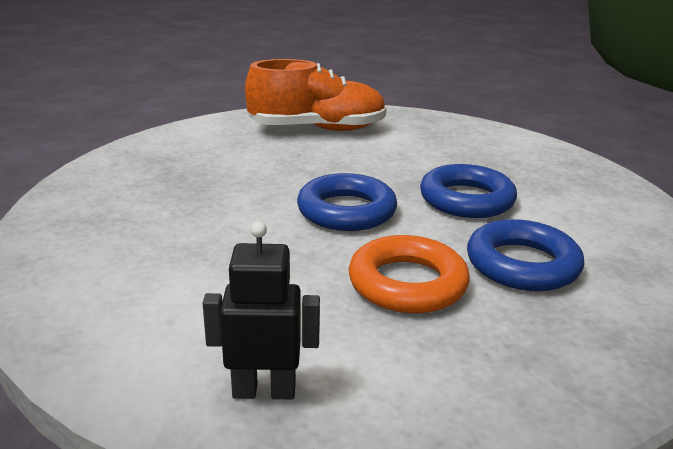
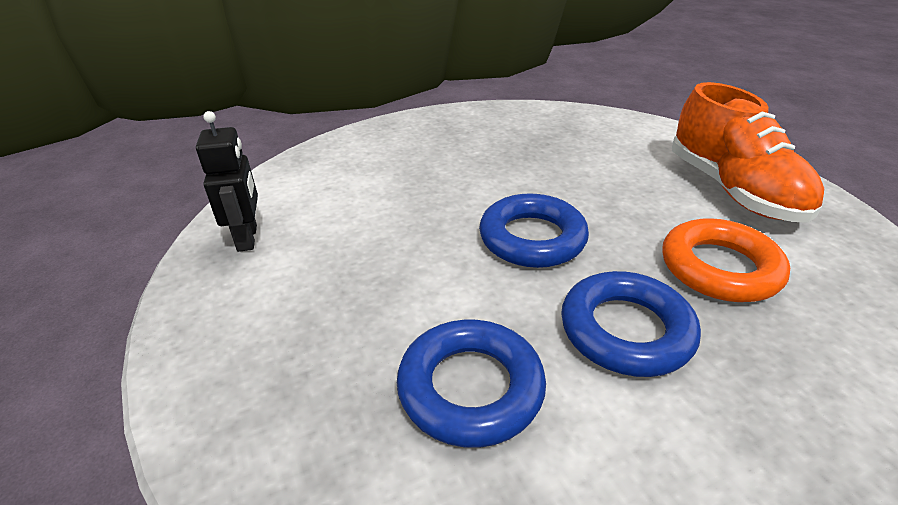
camera: 80 degrees right, 10 degrees up
(407, 283) = (401, 293): orange ring -> orange ring (719, 268)

